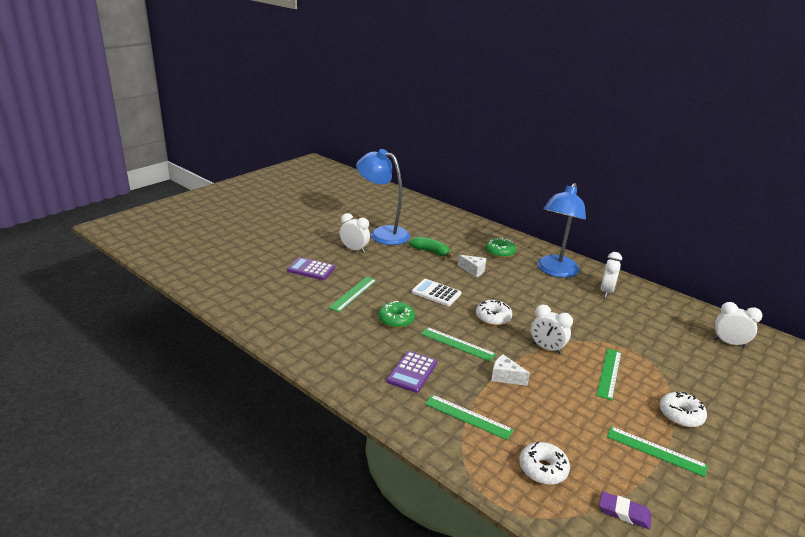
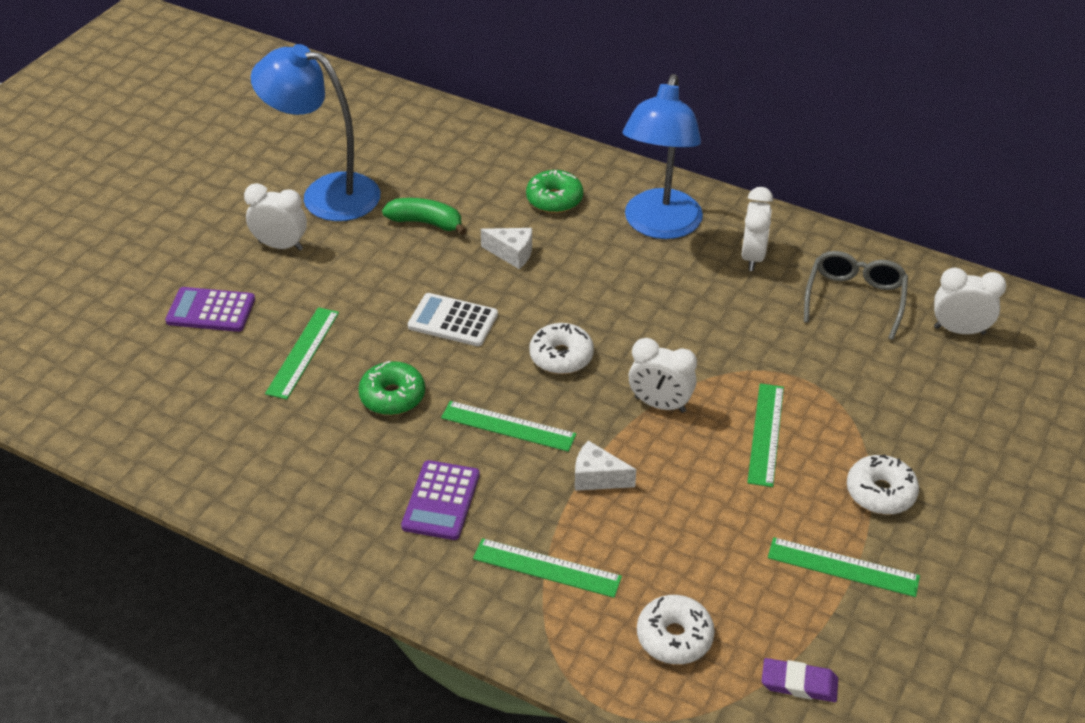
camera: 10 degrees left, 15 degrees up
(665, 319) = (854, 298): none -> grey glasses

